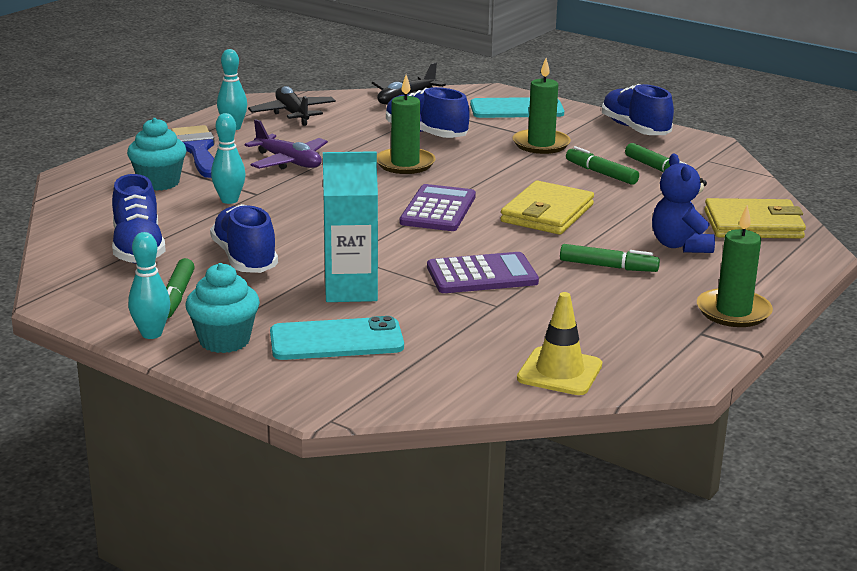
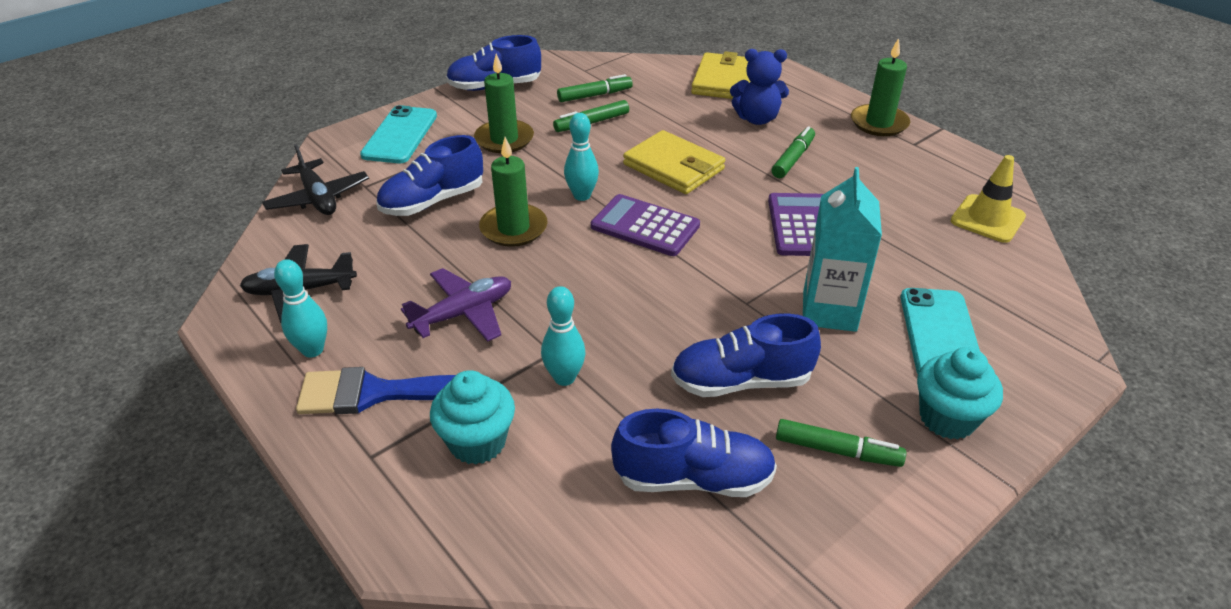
camera: 75 degrees left, 15 degrees up
(151, 334) = (934, 480): turquoise bowling pin -> turquoise bowling pin (582, 196)

